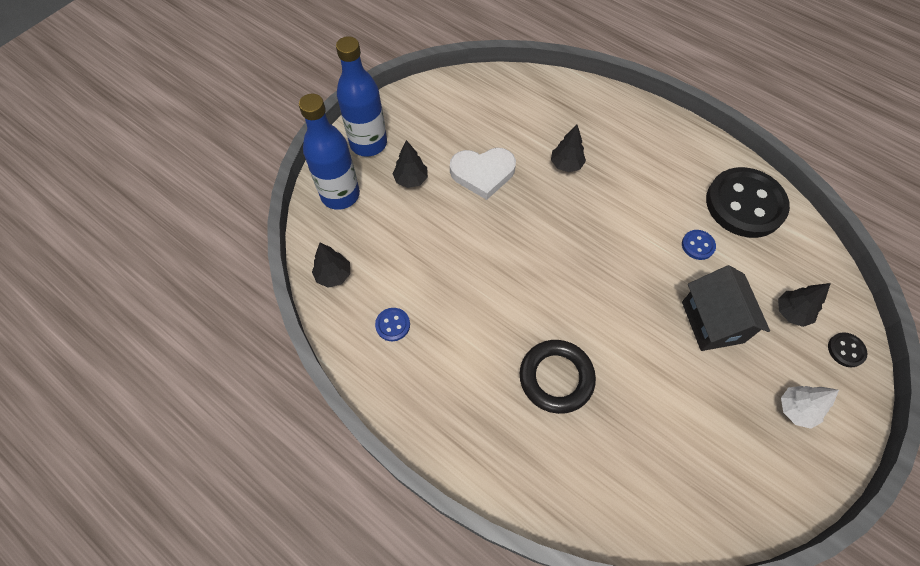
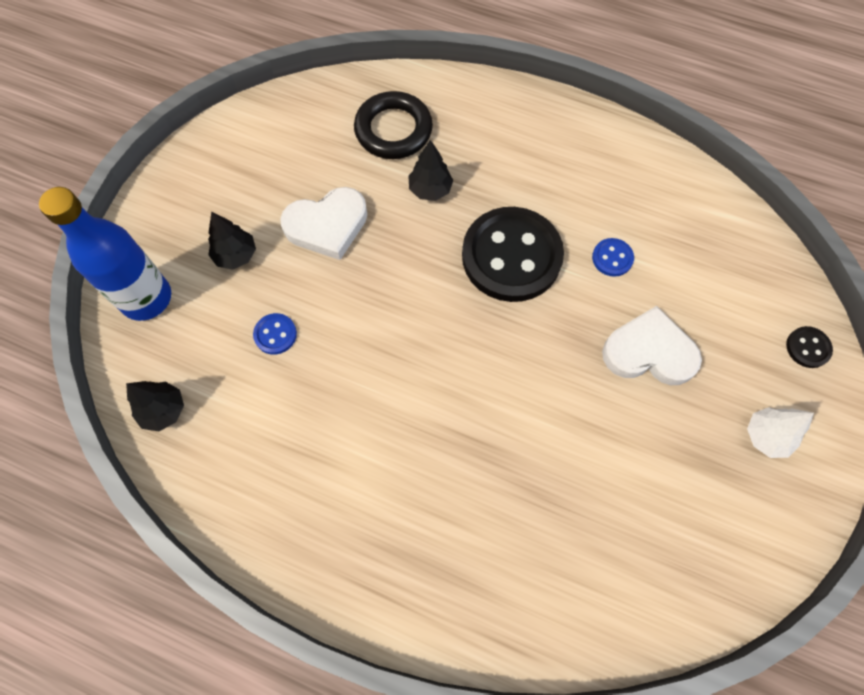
camera: 15 degrees left, 5 degrees up
(368, 143) = (167, 218): blue bottle -> none
(392, 325) = (257, 457): blue button -> blue button (275, 334)
(556, 378) = (478, 472): black ring -> black ring (393, 130)
(712, 322) = (649, 352): black house -> white heart
(744, 204) = (656, 192): black button -> black button (511, 256)
(791, 313) = (737, 317): black tree -> none

